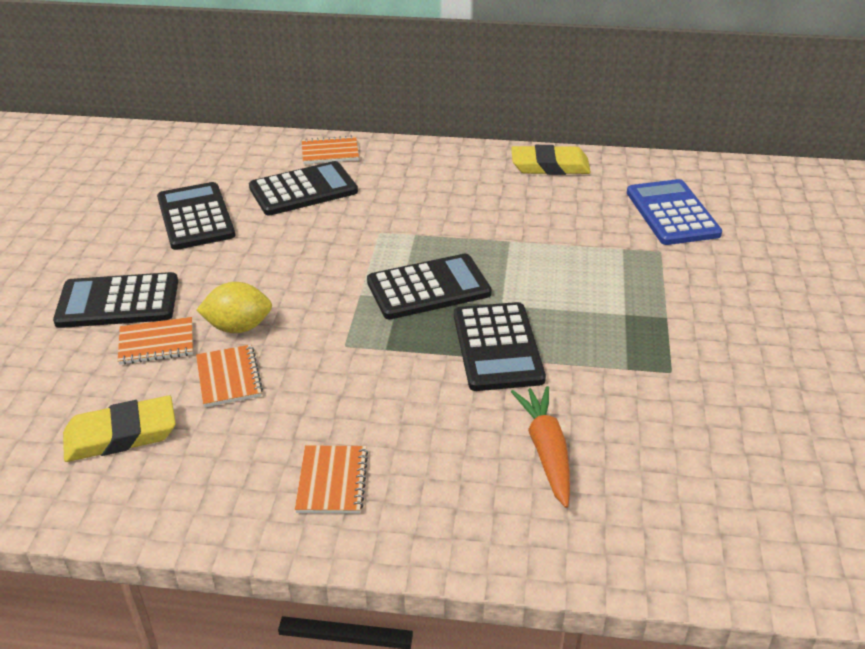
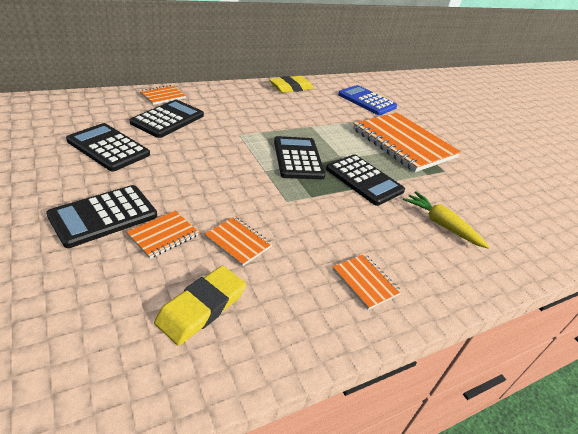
camera: 40 degrees left, 0 degrees up
(238, 327) = (211, 209): yellow lemon -> none
(428, 288) = (298, 158): black calculator -> black calculator turned 45 degrees counterclockwise
(546, 451) = (441, 225): orange carrot -> yellow carrot
(648, 305) = (403, 143): none -> orange notebook

